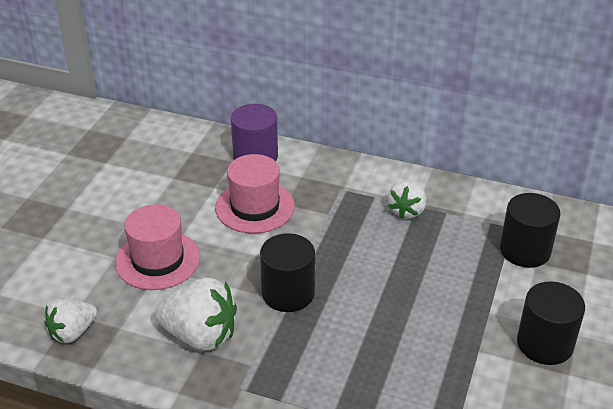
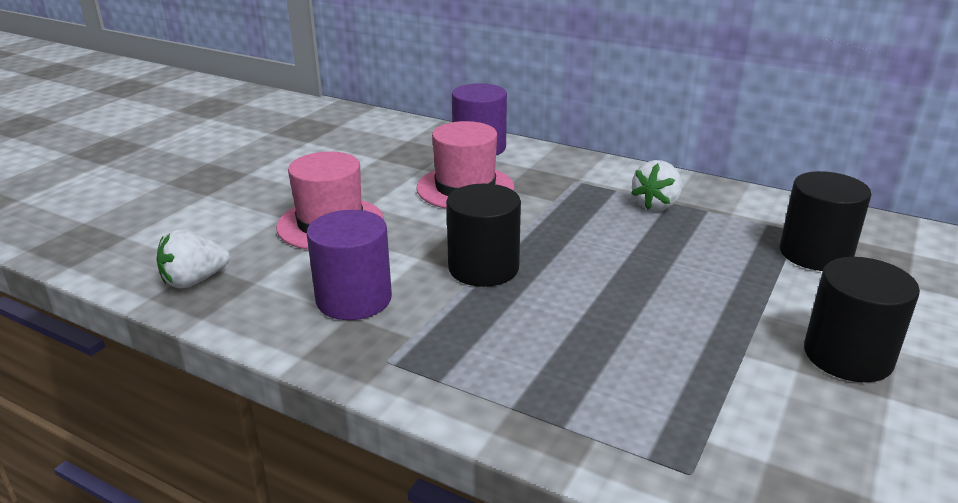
camera: 10 degrees right, 10 degrees down
(200, 335) = (354, 299): white strawberry -> purple cylinder

